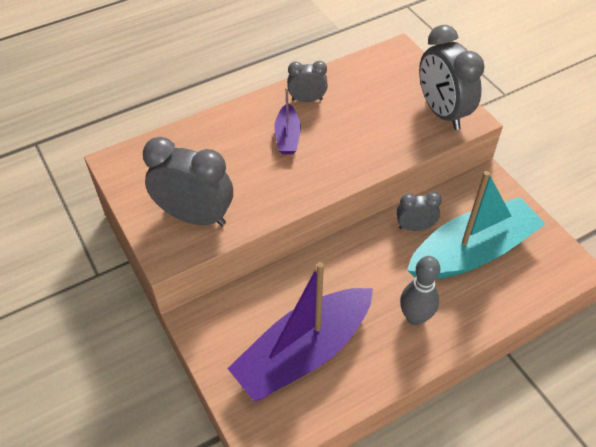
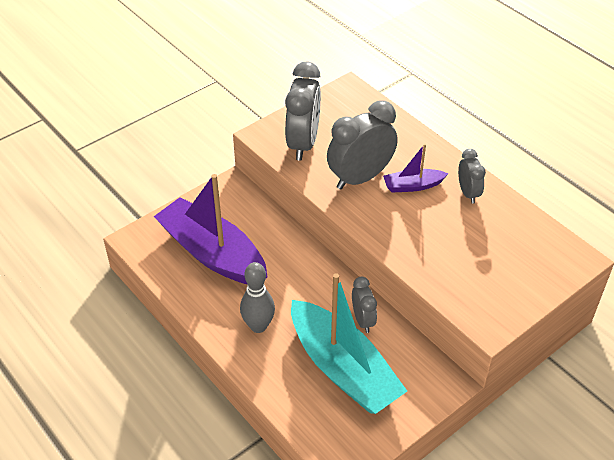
camera: 80 degrees right, 5 degrees down
(442, 112) = (490, 301): grey clock -> grey clock (360, 178)

